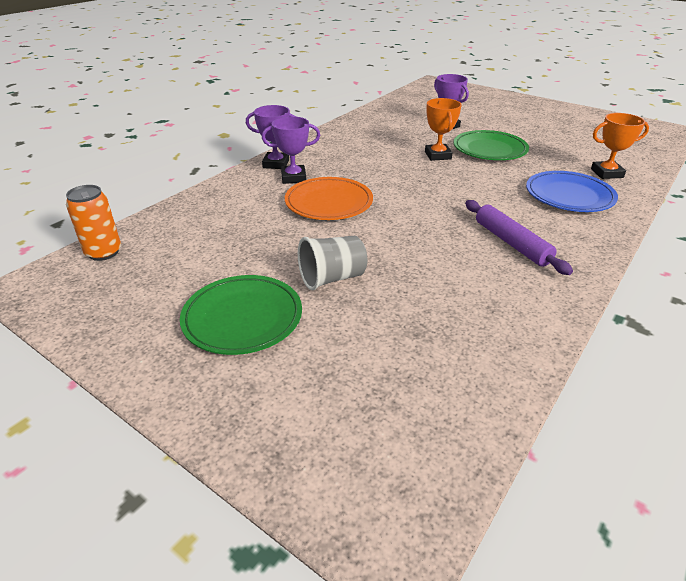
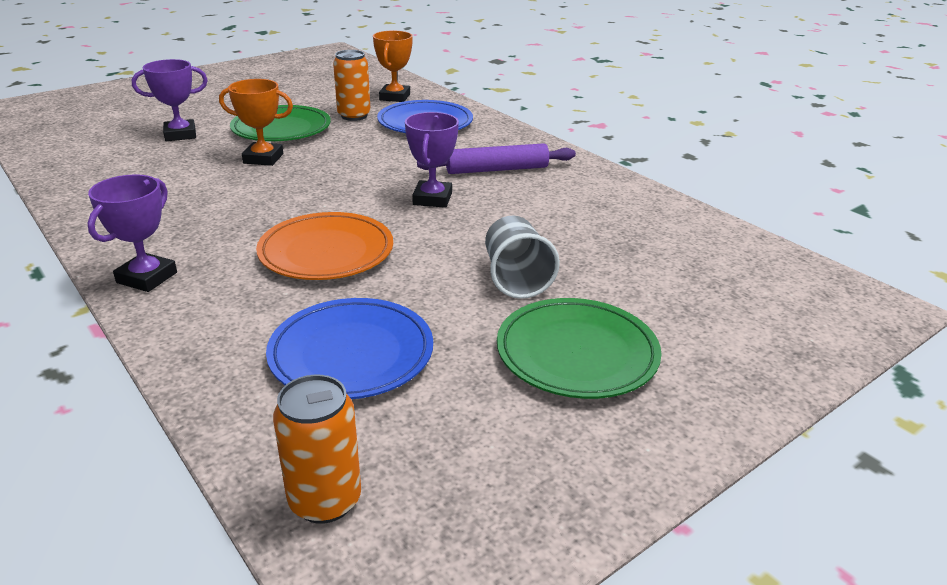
camera: 75 degrees left, 5 degrees down
(222, 234) = (351, 354): none -> blue plate
(293, 178) = (218, 268): purple trophy -> purple trophy (432, 199)
(545, 166) = (354, 116): none -> orange can

